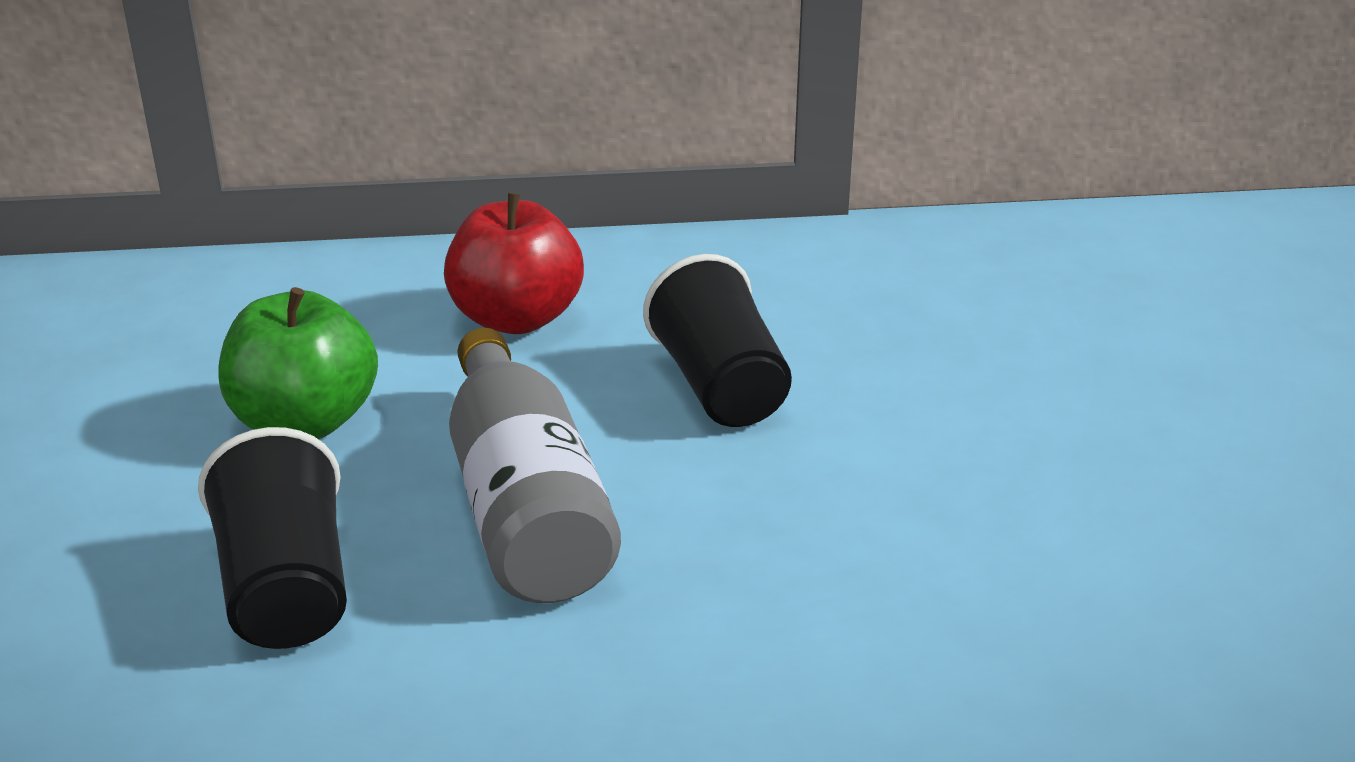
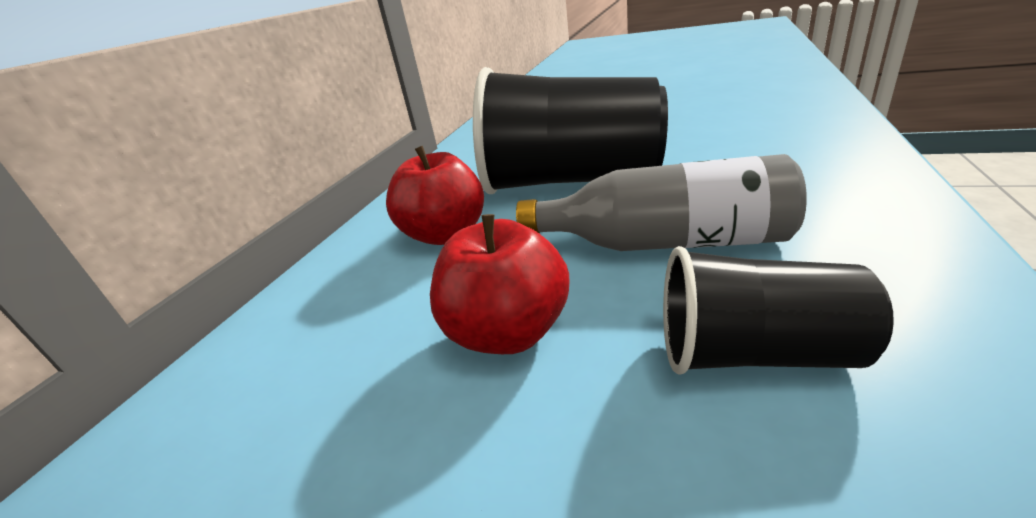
camera: 60 degrees left, 0 degrees up
(305, 423) = (508, 332): green apple -> red apple
(720, 387) = (570, 182): black cup -> black cup, size x1.83

